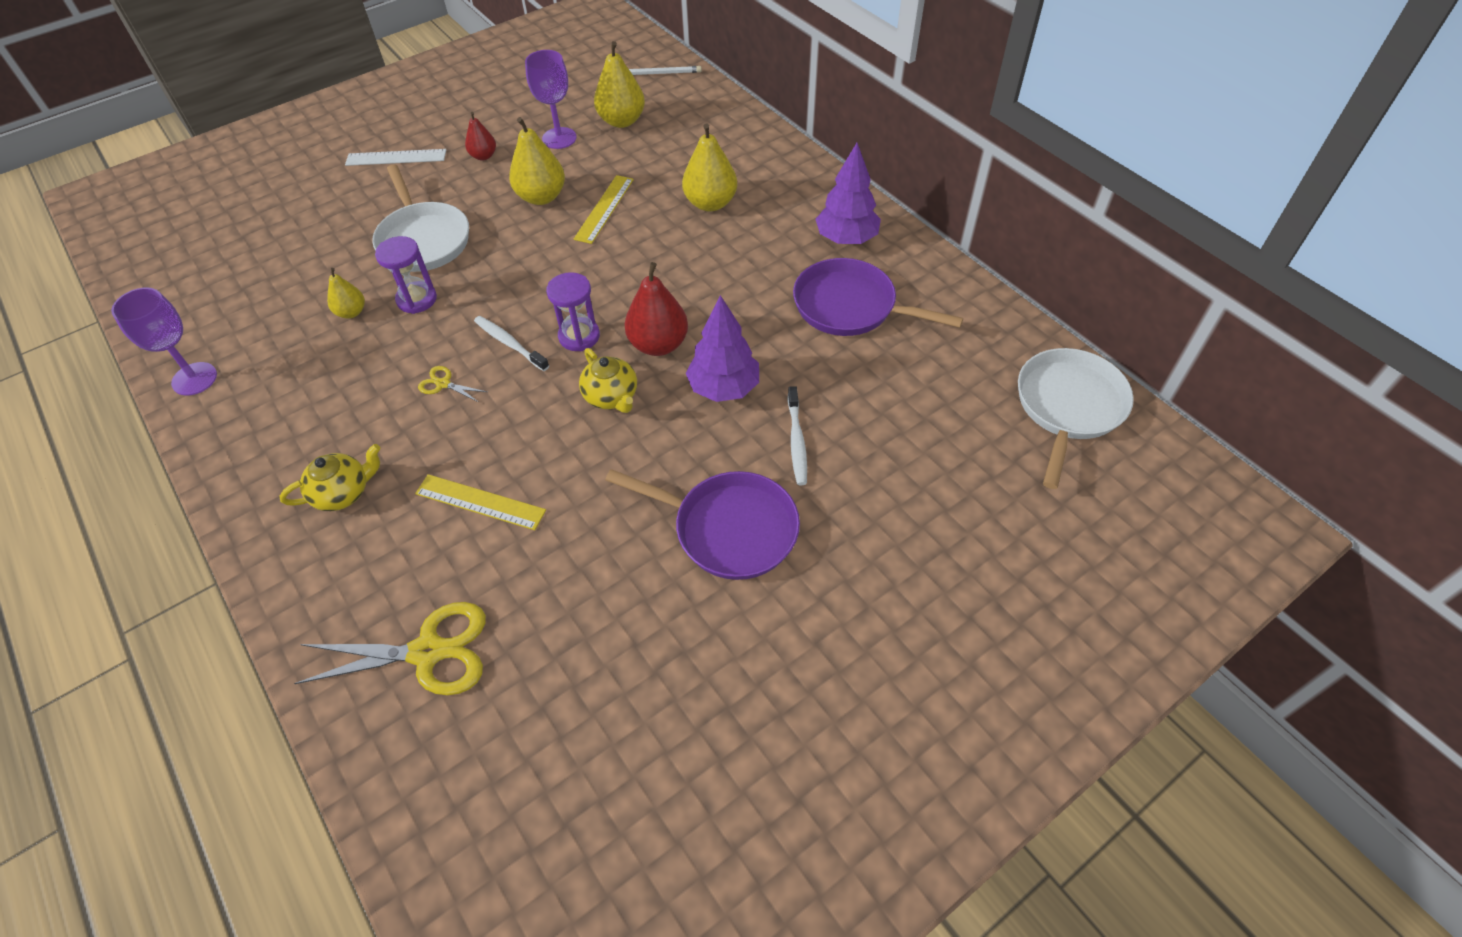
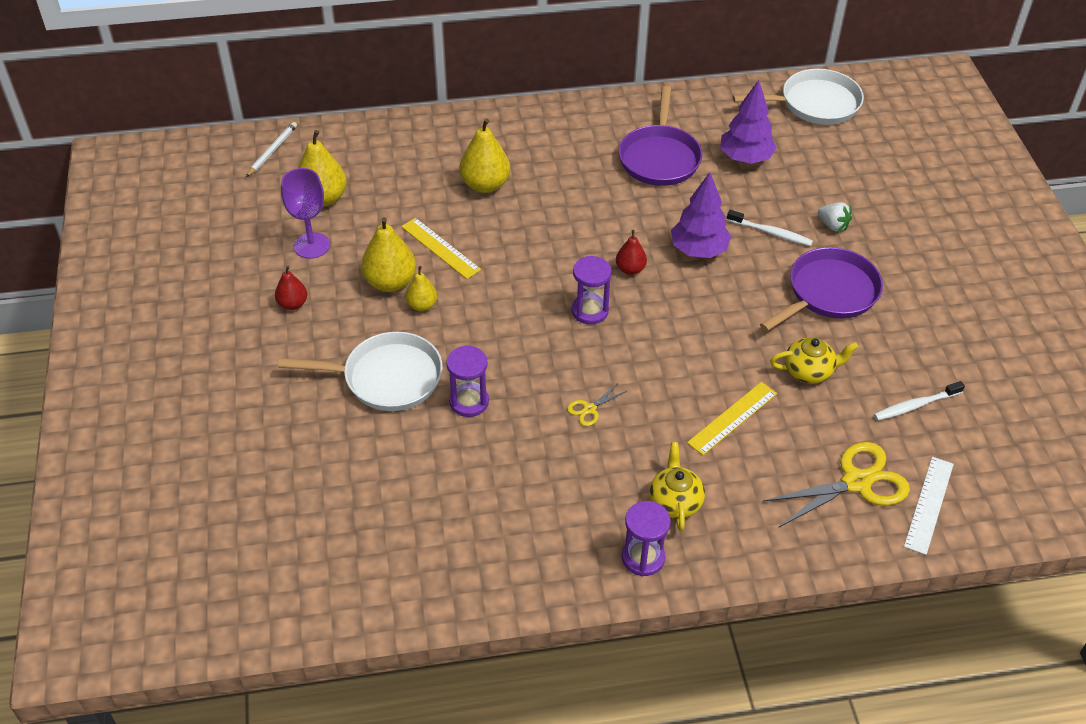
camera: 65 degrees left, 5 degrees down
(194, 379) = (465, 588): purple goblet -> none
(261, 492) = (643, 557): none -> purple hourglass
(351, 312) = (453, 452): yellow pear -> yellow pear (422, 305)
(396, 157) = (236, 368): white ruler -> white ruler (929, 504)
(428, 652) = (856, 482): yellow scissors -> yellow scissors turned 45 degrees clockwise
(509, 343) = (569, 355): white toothbrush -> white toothbrush (915, 405)
(611, 396) = (669, 312): yellow teapot -> yellow teapot (809, 371)
(658, 344) = (630, 269): red pear -> red pear, size x0.58
(846, 239) = (586, 131): purple tree -> purple tree (745, 158)
(851, 307) = (660, 157): purple pan -> purple pan turned 45 degrees counterclockwise
(852, 496) = (833, 225): none -> white strawberry
(1068, 407) = (814, 104): white pan -> white pan turned 120 degrees clockwise

